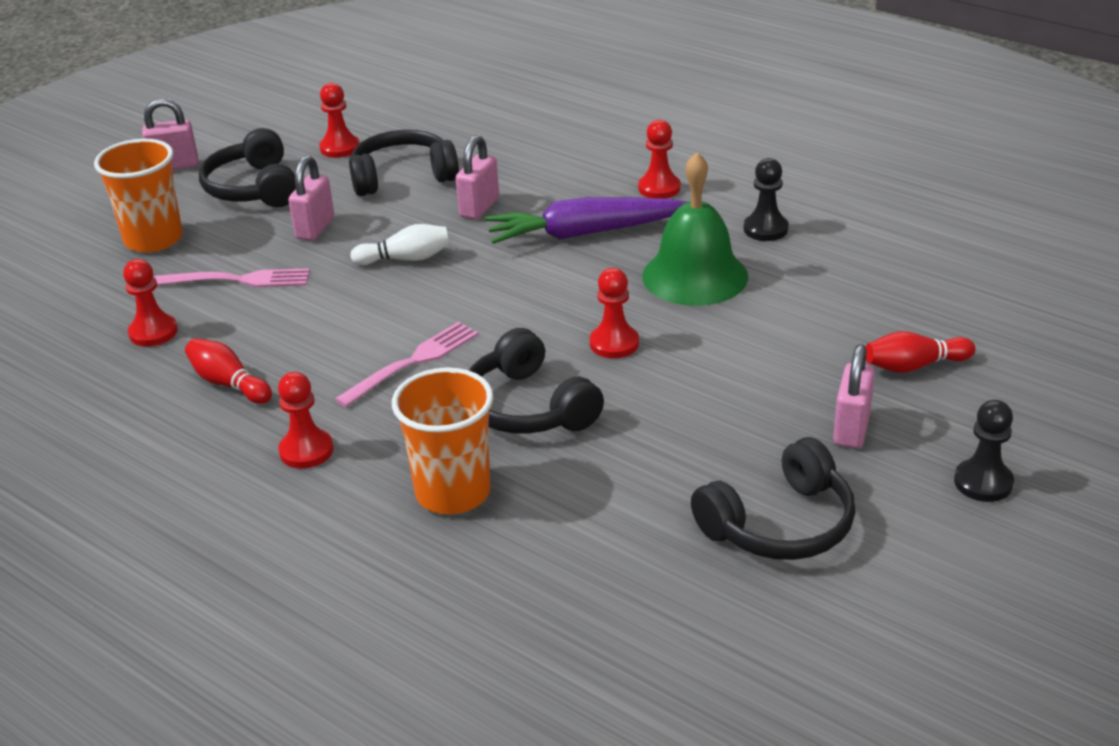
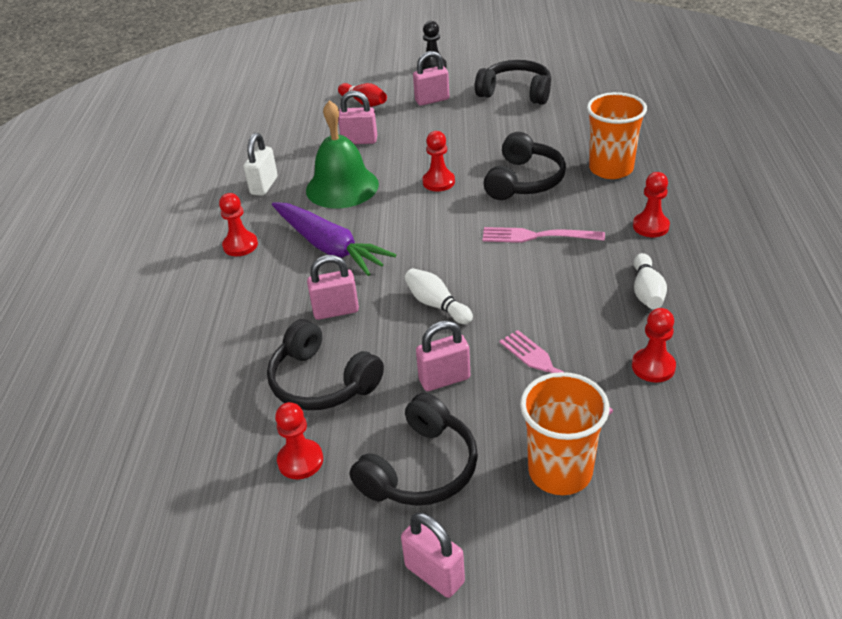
camera: 125 degrees left, 5 degrees up
(229, 384) = (647, 292): red bowling pin -> white bowling pin
(765, 229) = (264, 186): black pawn -> white padlock
(797, 324) = (359, 141): none -> pink padlock

